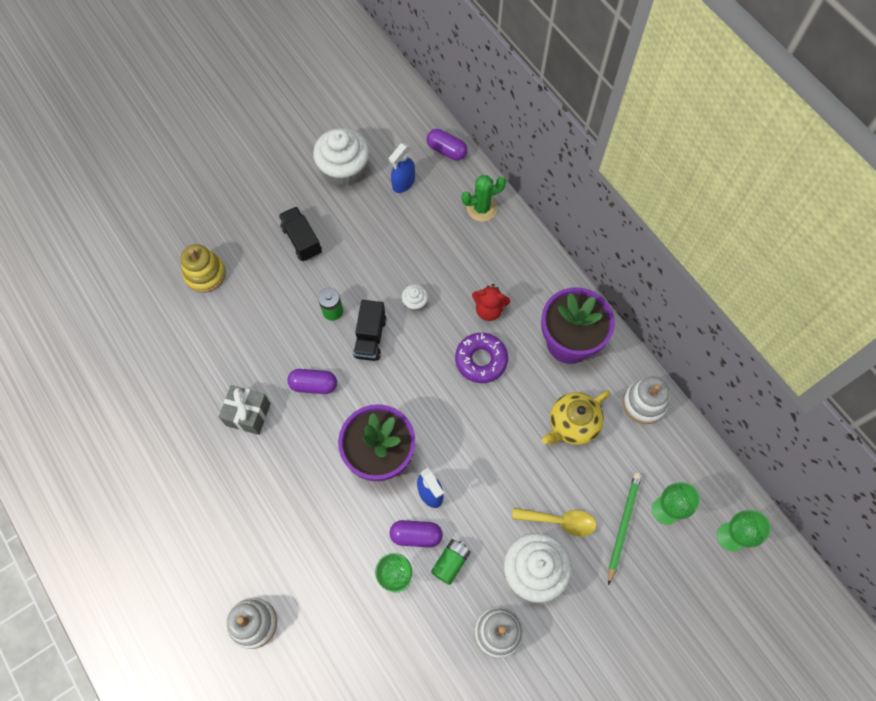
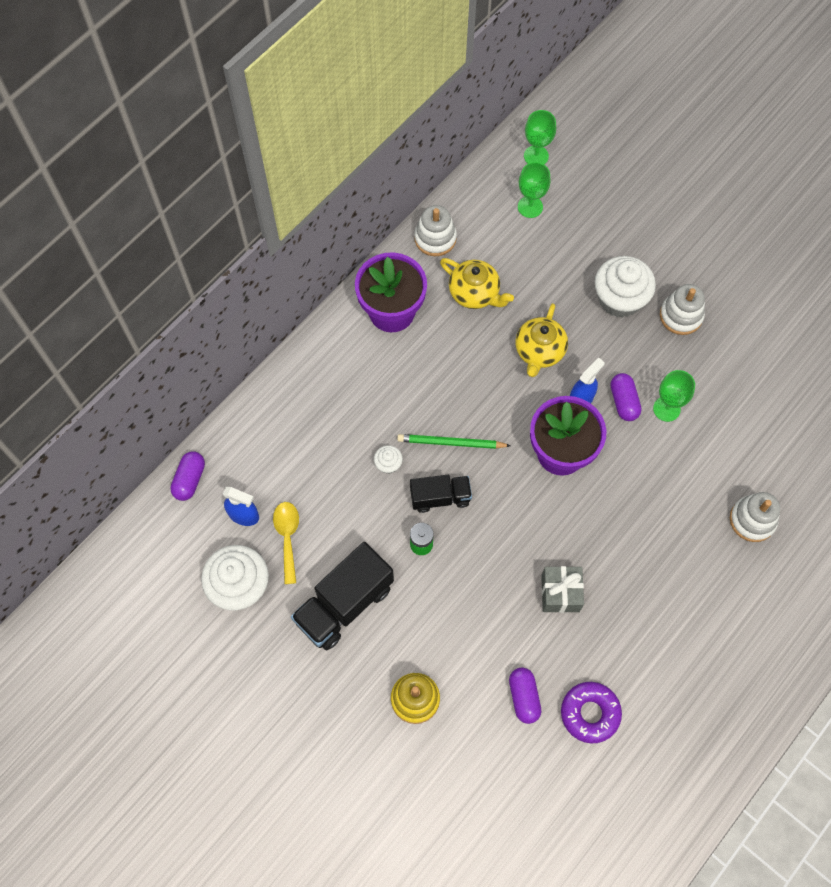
camera: 105 degrees left, 0 degrees up
(302, 240) = (344, 604): black truck -> black truck, size x1.66
(313, 385) = (508, 538): purple capsule -> purple capsule (524, 697)
(450, 563) = (637, 366): green battery -> none
(481, 208) = (258, 425): green cactus -> none
(481, 360) = (434, 386): purple donut -> purple donut (590, 713)
(489, 310) = (377, 391): red teddy bear -> none
(493, 468) = (539, 351): none -> yellow teapot
(560, 521) = (568, 286): yellow spoon -> yellow spoon (287, 537)
(623, 525) = (555, 237): green pencil -> green pencil (451, 443)

